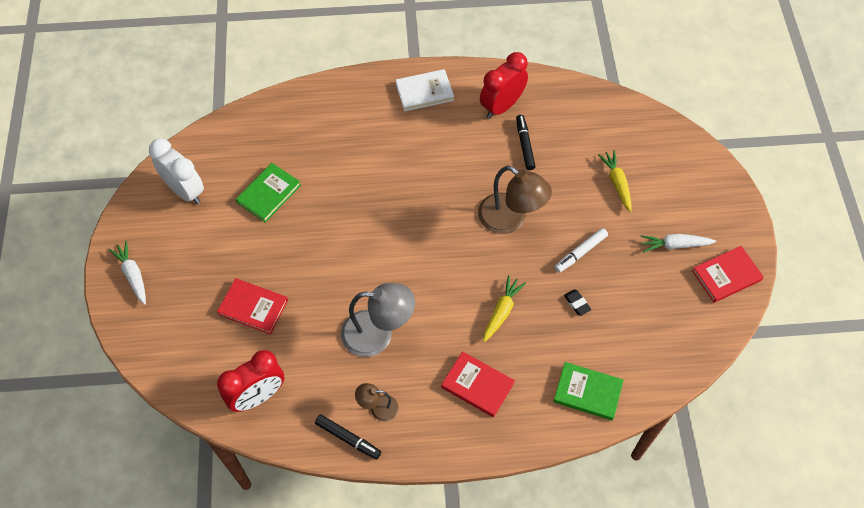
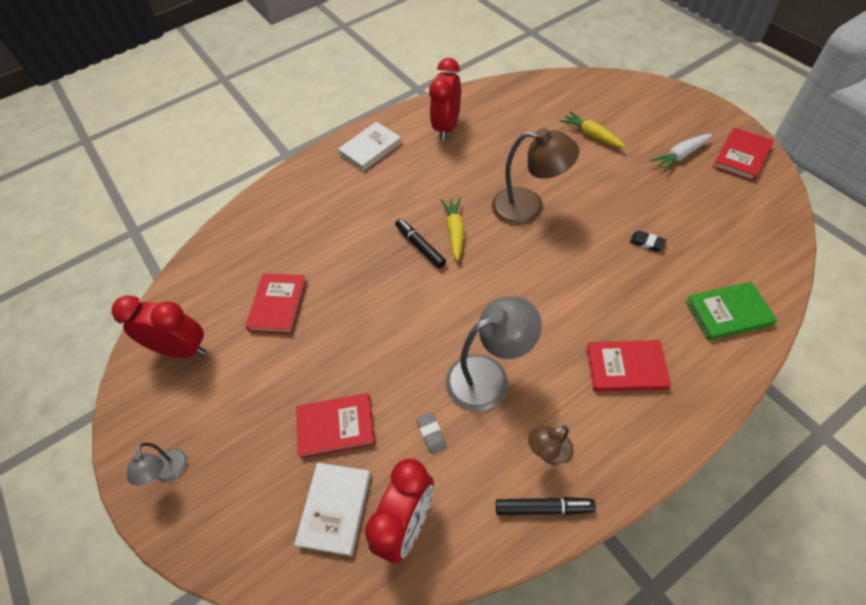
camera: 25 degrees left, 5 degrees down
(133, 275) = (169, 472): white carrot -> grey lamp
(185, 191) = (182, 349): white clock -> red clock
(220, 360) = (335, 509): none -> white book
(268, 194) = (278, 305): green book -> red book
(311, 350) = (431, 434): none -> grey eraser
(502, 311) = (588, 286): yellow carrot -> yellow carrot (455, 231)
(524, 145) = (491, 146): black marker -> black marker (420, 247)
(581, 252) = (611, 201): white marker -> none

